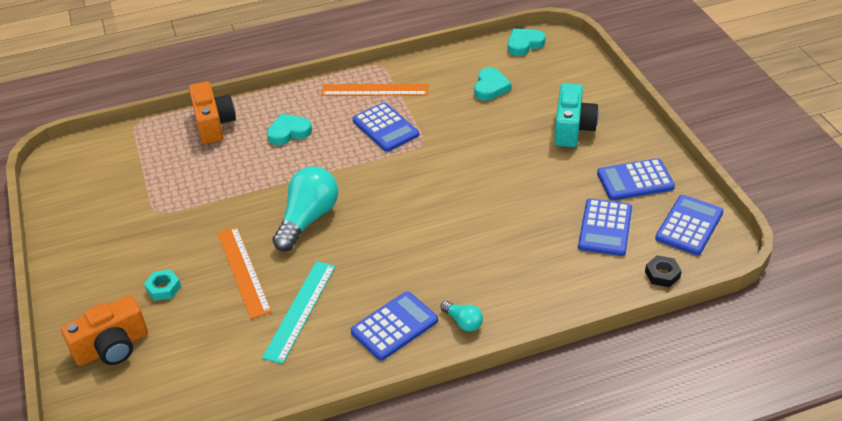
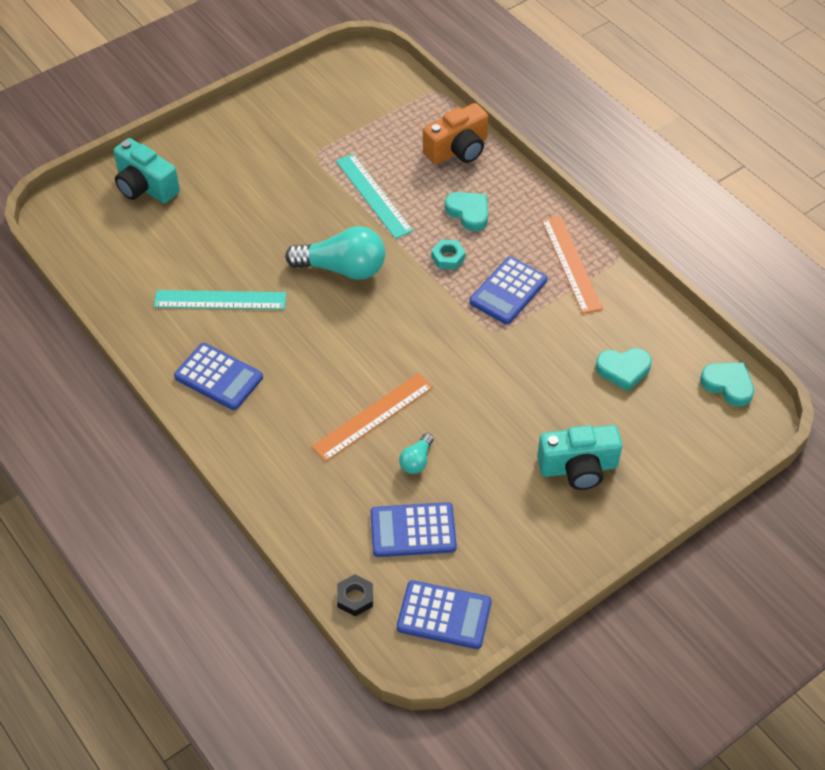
camera: 70 degrees right, 10 degrees up
(112, 347) = (145, 186): orange camera -> turquoise camera
(163, 288) = (221, 194): turquoise nut -> turquoise nut (448, 257)
(233, 184) = (373, 195): none -> turquoise ruler
(243, 271) = (258, 243): orange ruler -> orange ruler (373, 417)
(463, 322) = (238, 431): turquoise light bulb -> turquoise light bulb (416, 460)
(635, 180) = (505, 548): blue calculator -> none

